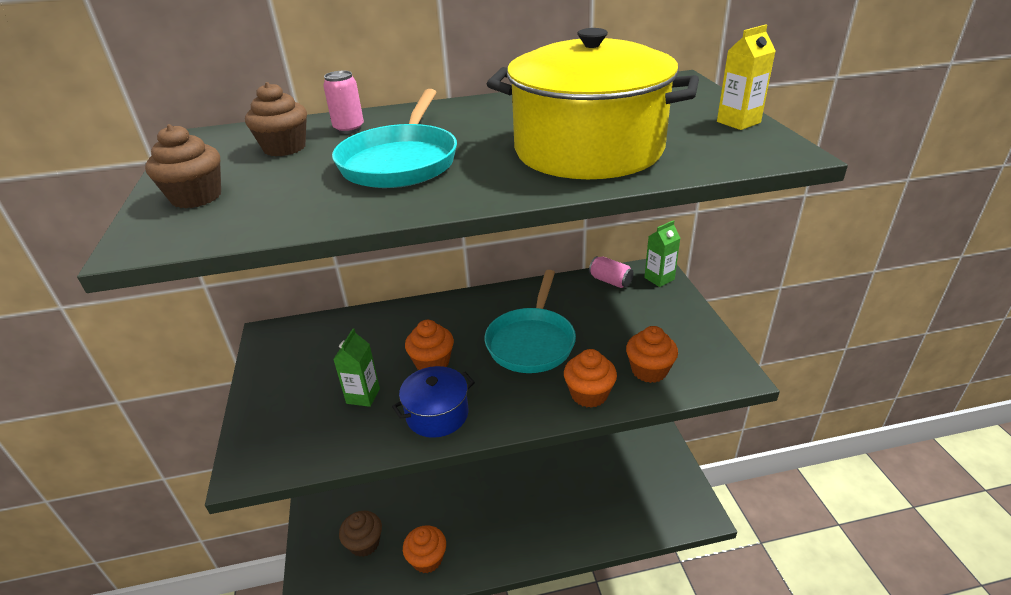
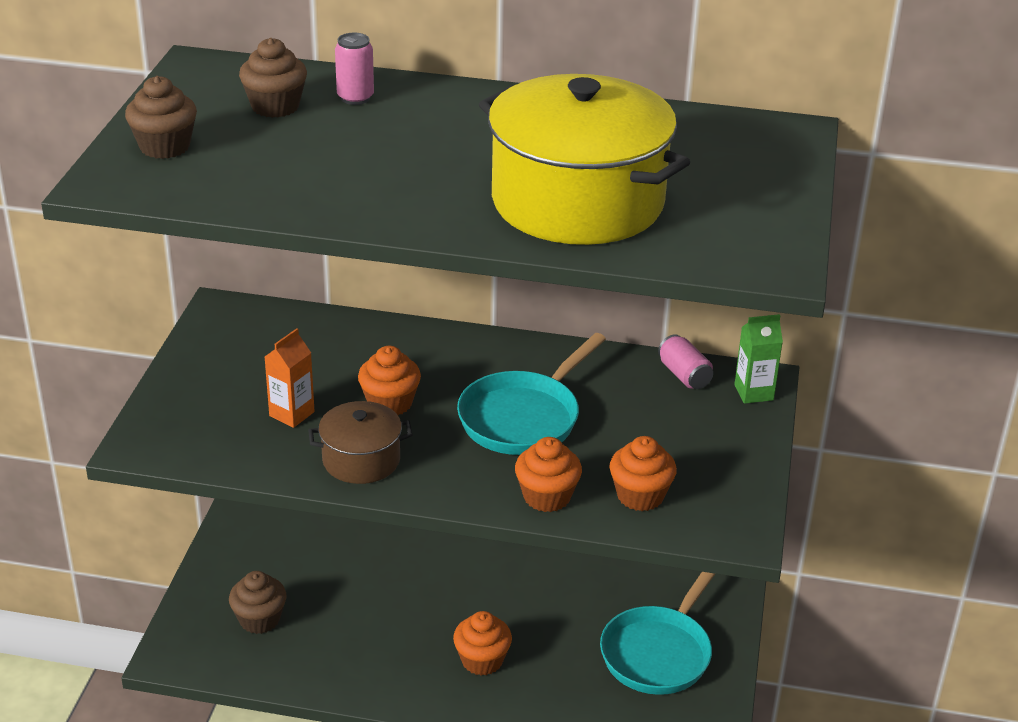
camera: 20 degrees right, 0 degrees up
(363, 396) = (292, 414): green carton -> orange carton
(401, 161) = (377, 160): turquoise pan -> turquoise pan (658, 652)
(427, 559) = (326, 663): orange cupcake -> orange cupcake (482, 660)
(437, 414) = (361, 460): blue pot -> brown pot
(738, 122) = (781, 214): yellow carton -> none

